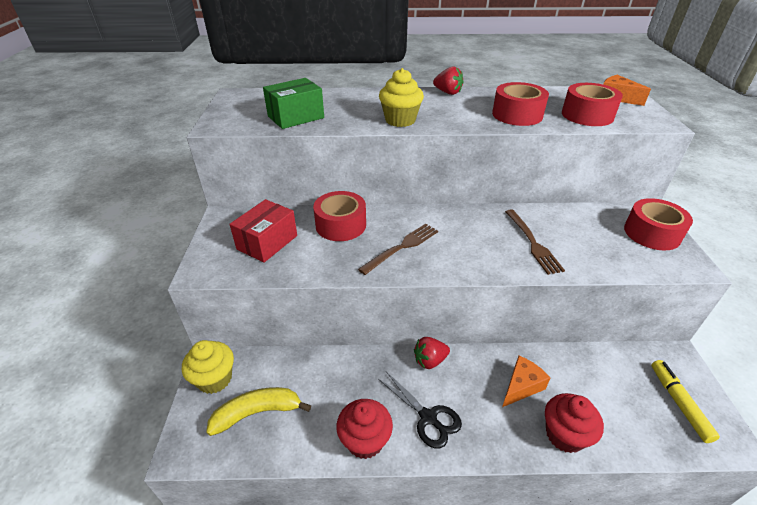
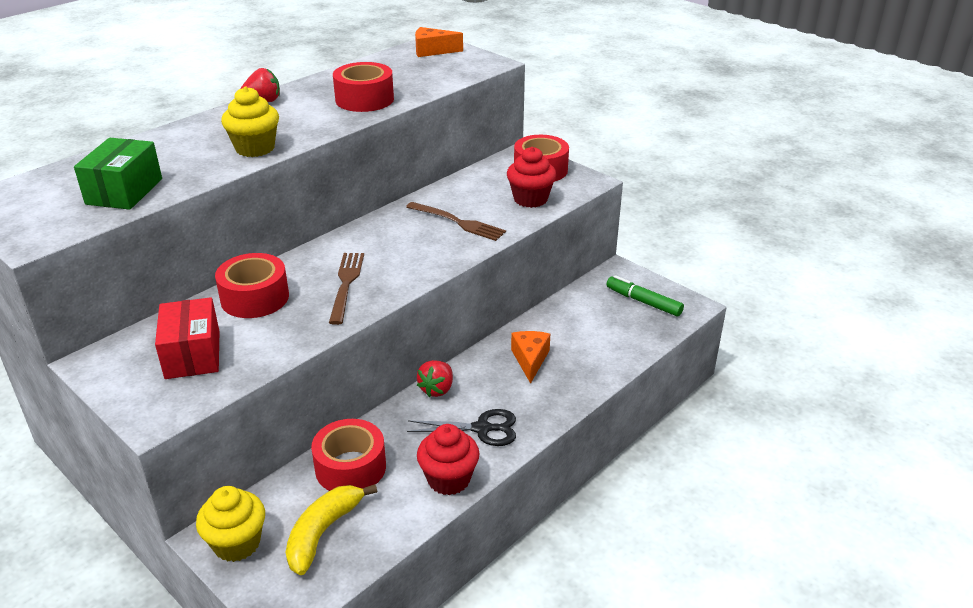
camera: 45 degrees left, 5 degrees down
(564, 435) = (591, 371): red cupcake -> red cupcake (530, 199)
(587, 115) = (427, 77): red tape -> red tape (350, 467)
(679, 403) = (643, 302): yellow marker -> green marker

